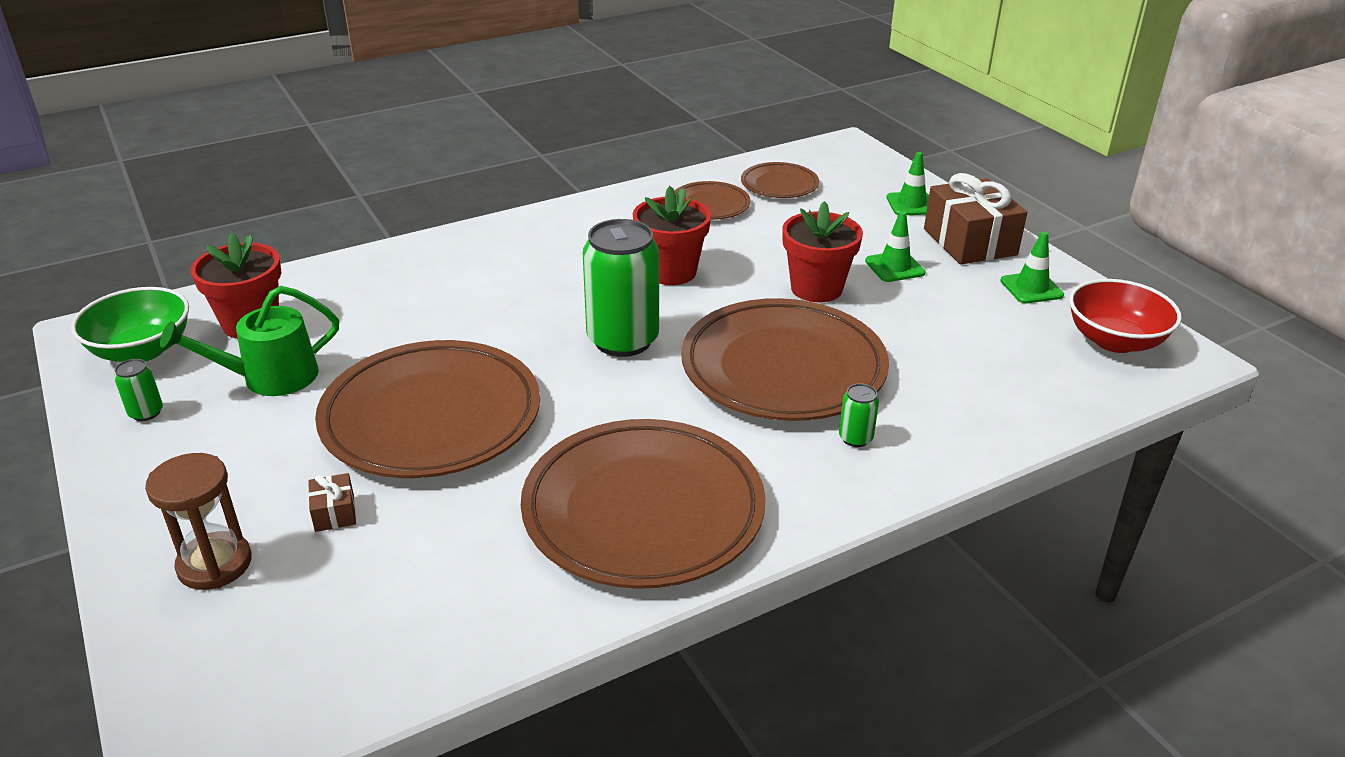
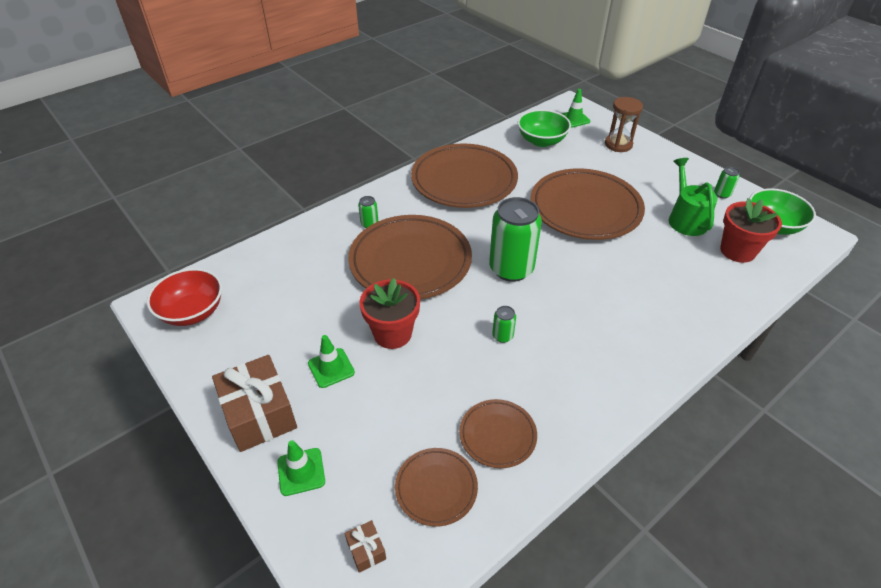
camera: 170 degrees right, 10 degrees up
(270, 377) = (686, 219): green watering can -> green watering can turned 60 degrees counterclockwise
(334, 513) = (591, 165): brown gift -> brown gift (366, 550)
(395, 605) = (541, 141): none -> green bowl
(671, 272) = (502, 336): red flower pot -> green can
(1031, 288) = (228, 358): green traffic cone -> green traffic cone (574, 119)

